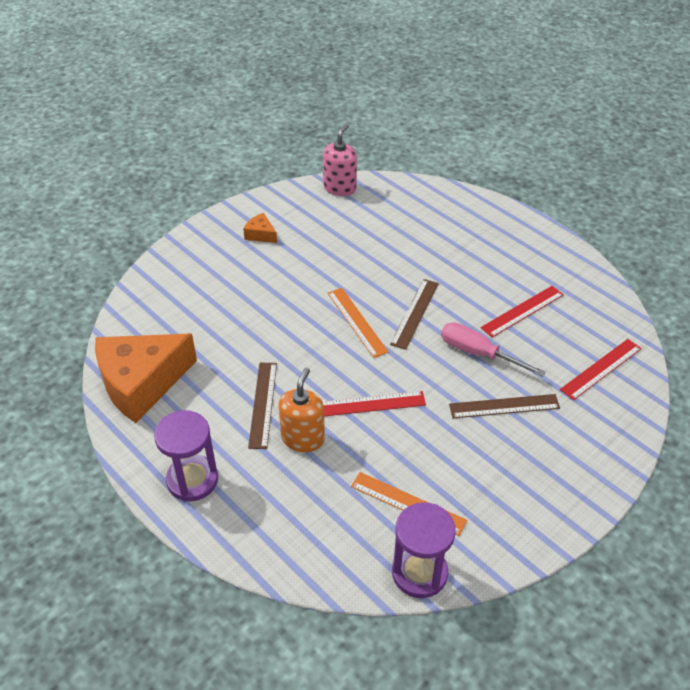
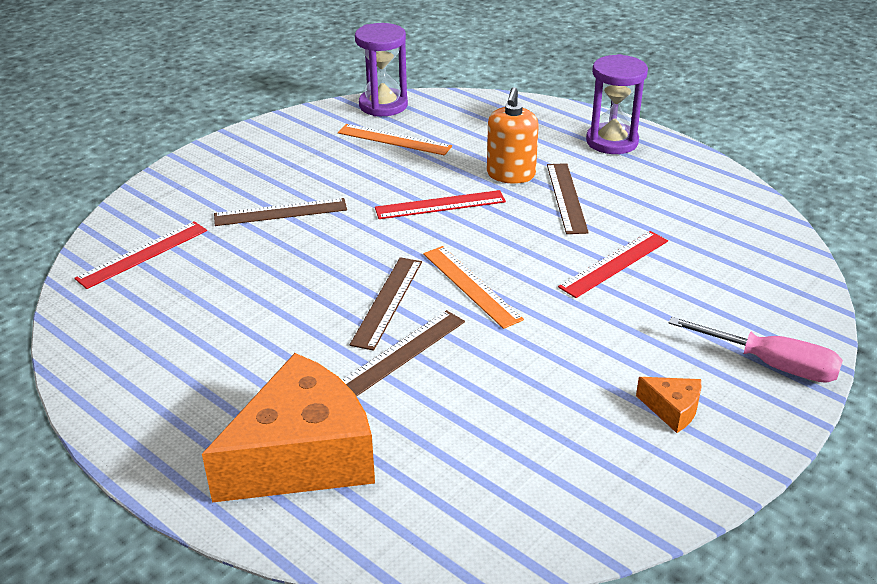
camera: 175 degrees right, 10 degrees down
(141, 383) = (721, 206): orange cheese -> orange cheese (303, 456)
(340, 188) = (553, 531): pink soap dispenser -> none
(406, 277) = (402, 353): none -> brown ruler
(478, 353) = (302, 260): pink screwdriver -> pink screwdriver (771, 364)
(522, 311) = (225, 315): red ruler -> red ruler (614, 263)

